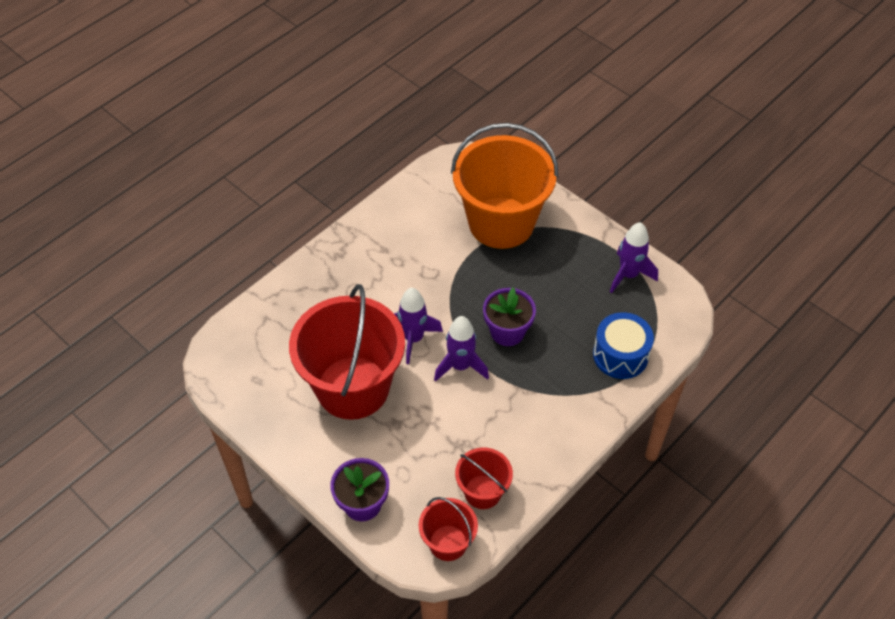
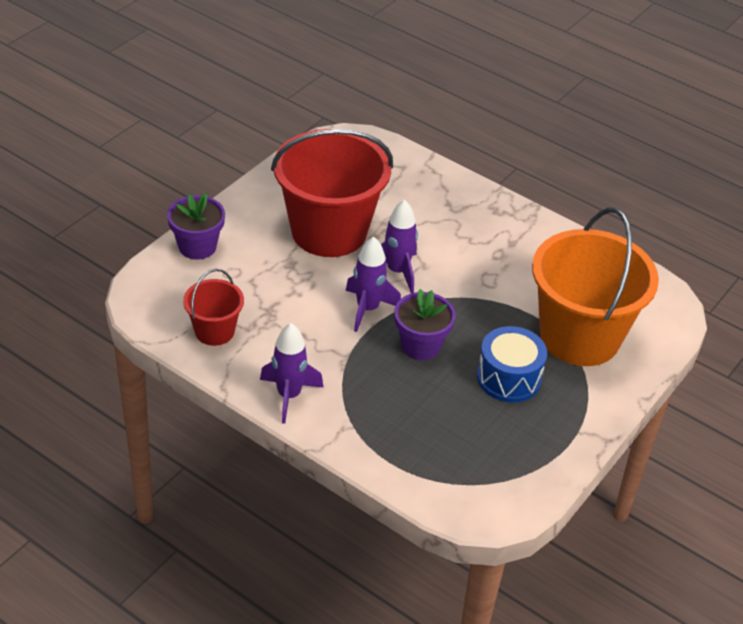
camera: 80 degrees right, 10 degrees down
(448, 543) = (156, 308): red bucket -> none
(620, 355) = (406, 446): blue drum -> blue drum (509, 378)
(628, 275) = (530, 456): purple rocket -> purple rocket (289, 395)

